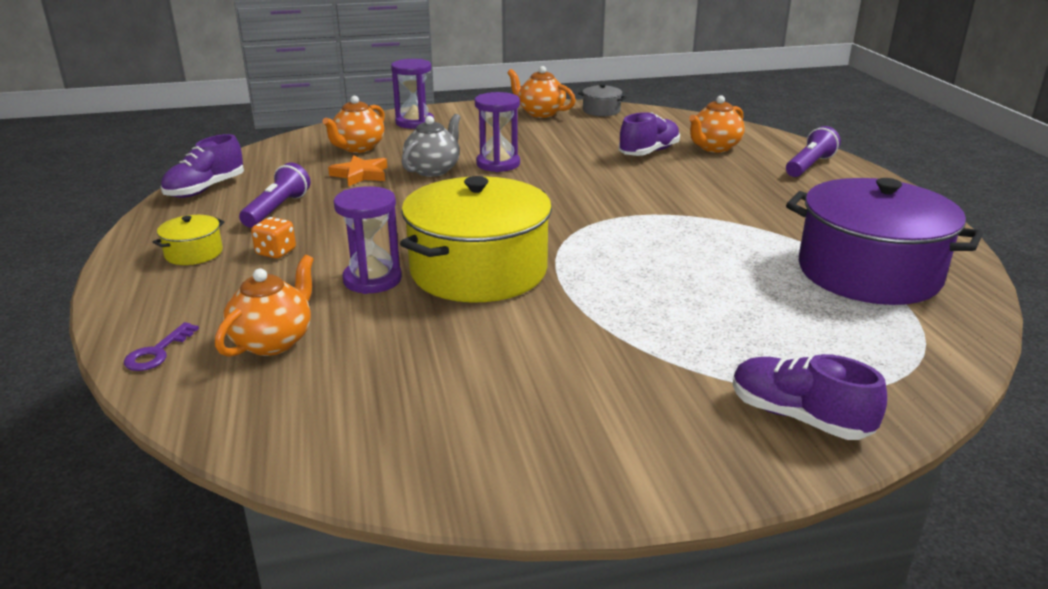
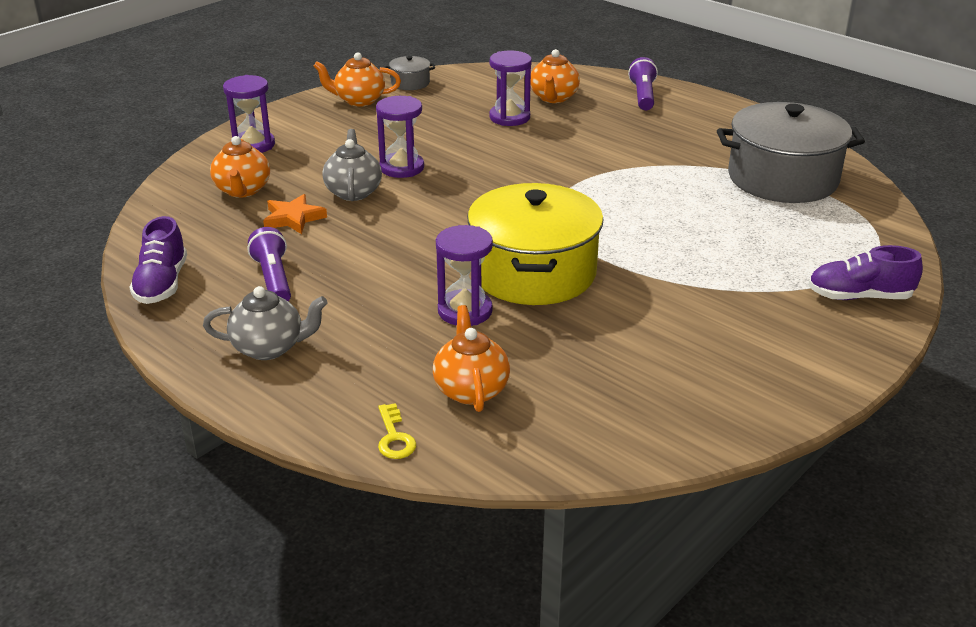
camera: 35 degrees left, 5 degrees up
(157, 352) = (394, 437): purple key -> yellow key
(194, 253) = (269, 348): yellow pot -> grey teapot
(276, 252) = (344, 319): orange dice -> none
(649, 152) = (509, 117): purple shoe -> purple hourglass
(868, 273) = (782, 178): purple pot -> grey pot

